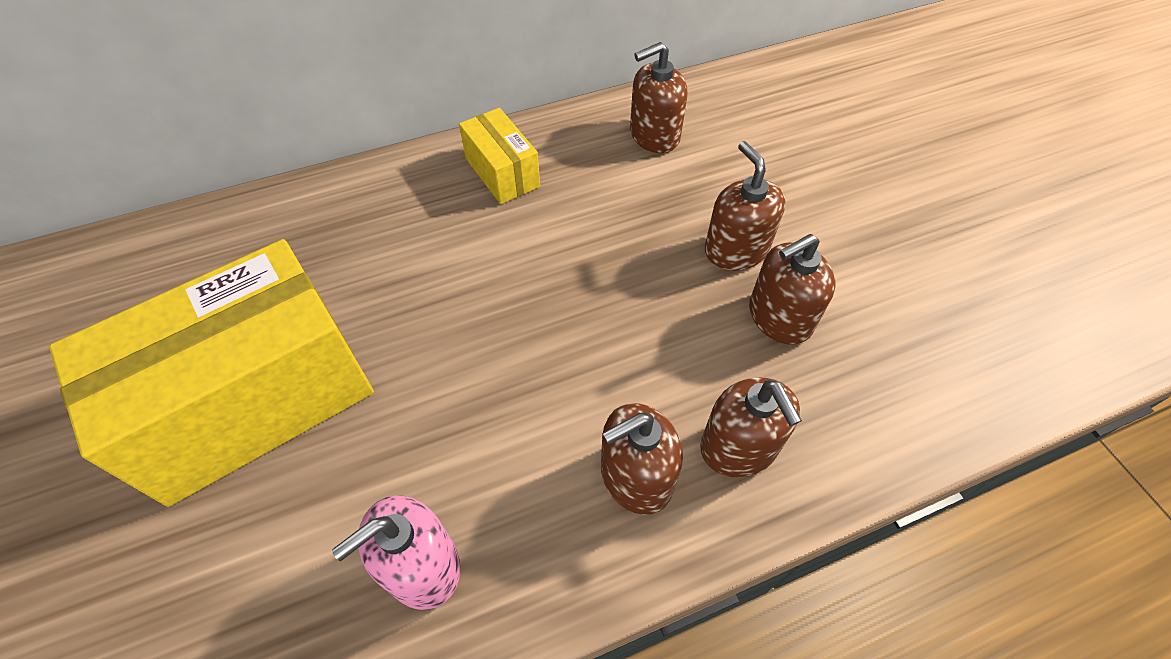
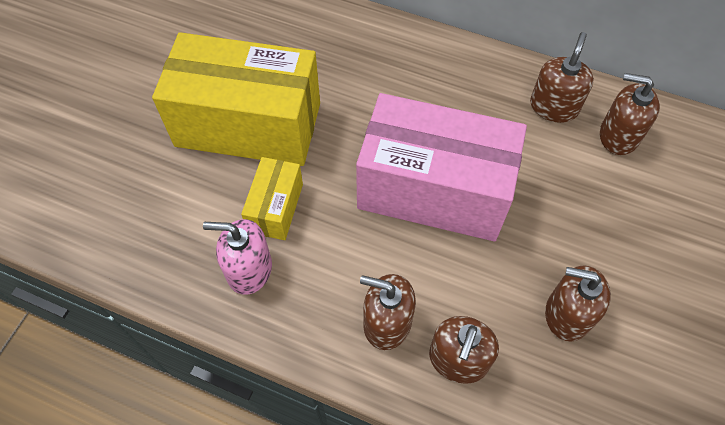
camera: 45 degrees right, 5 degrees up
(502, 172) = (491, 89): yellow box -> yellow box (275, 208)
(543, 304) = (434, 190): none -> pink box
(736, 250) = (587, 252): brown soap dispenser -> brown soap dispenser (554, 107)

